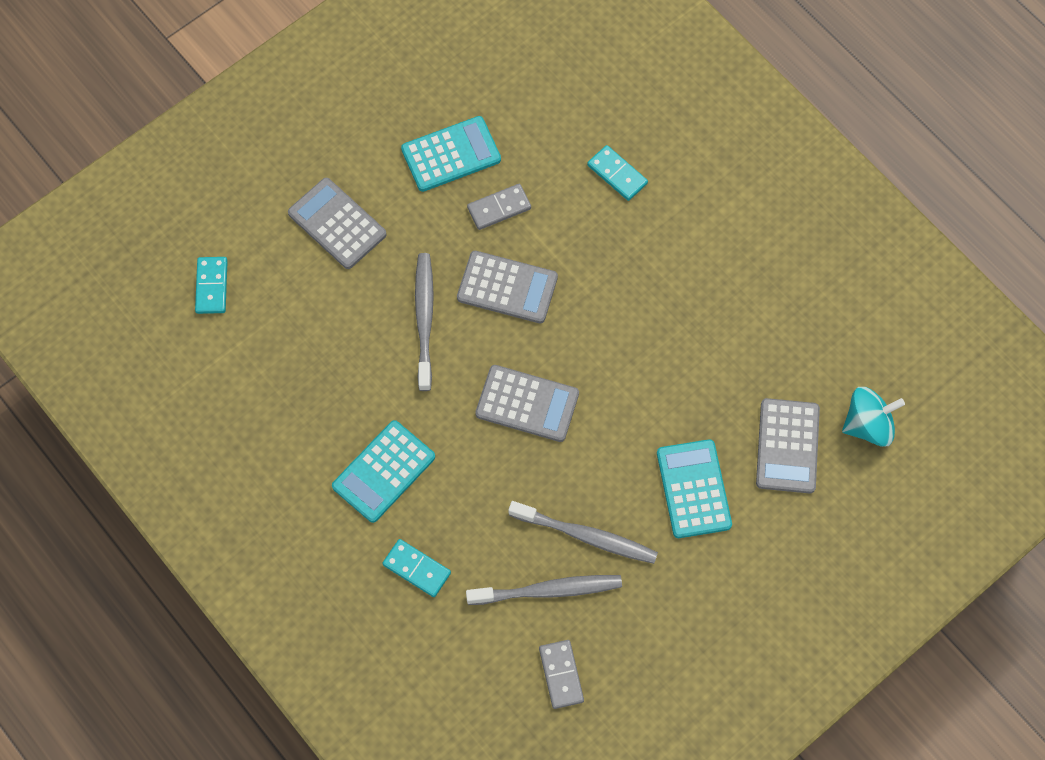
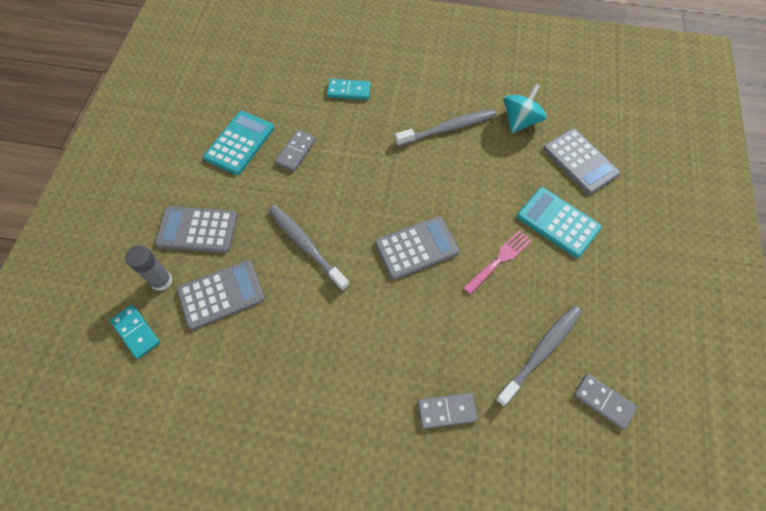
camera: 40 degrees left, 5 degrees down
(267, 252) = (161, 281): none -> grey glue stick
(384, 471) = (365, 362): turquoise calculator -> none
(417, 568) = (446, 411): turquoise domino -> grey domino
(507, 287) = (341, 191): grey calculator -> grey calculator (221, 294)
(586, 536) = (528, 299): grey toothbrush -> grey toothbrush (448, 128)
(596, 479) = (499, 260): none -> pink fork
(868, 425) = (606, 121): turquoise spinning top -> turquoise spinning top (520, 121)

